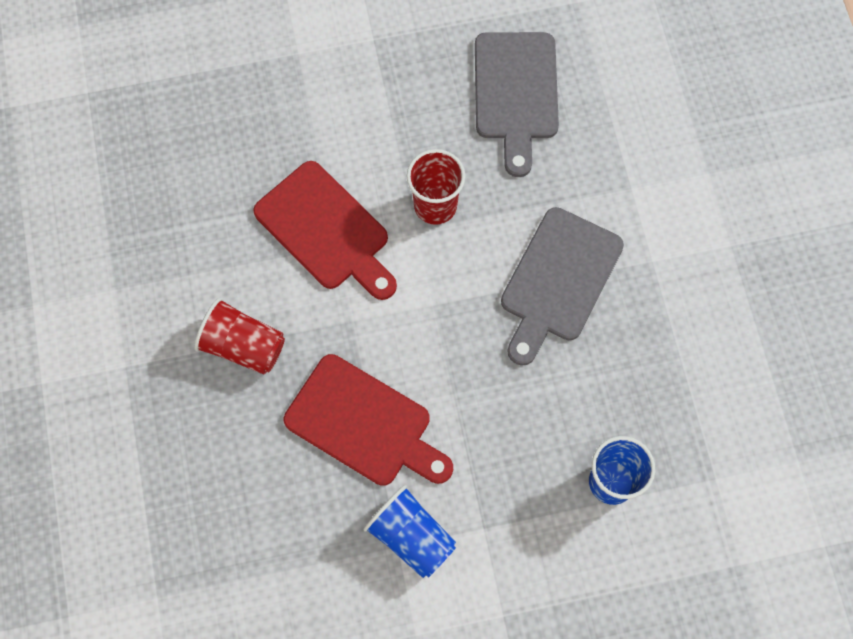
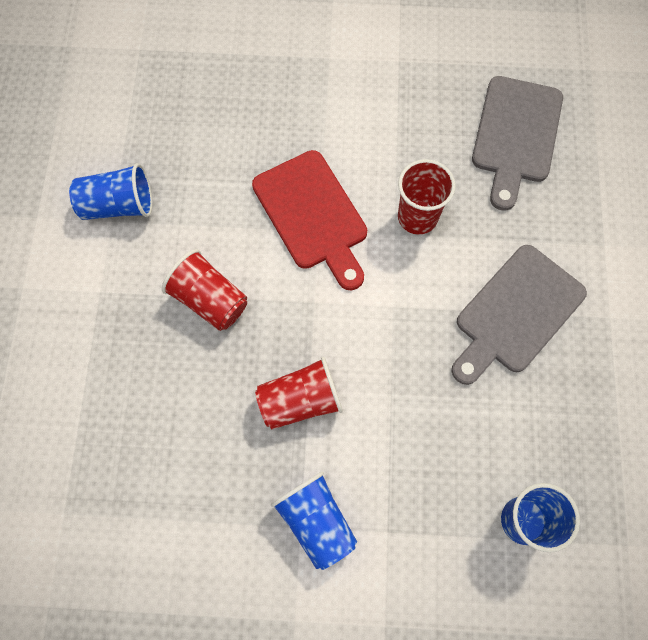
camera: 15 degrees right, 0 degrees up
(117, 270) = (118, 205): none -> blue cup
(364, 424) = (300, 400): red cutting board -> red cup

